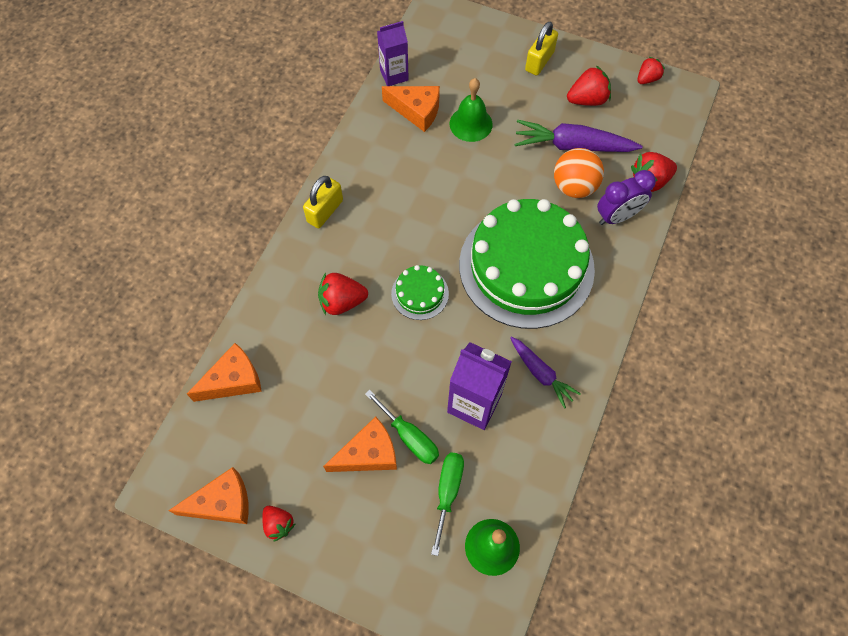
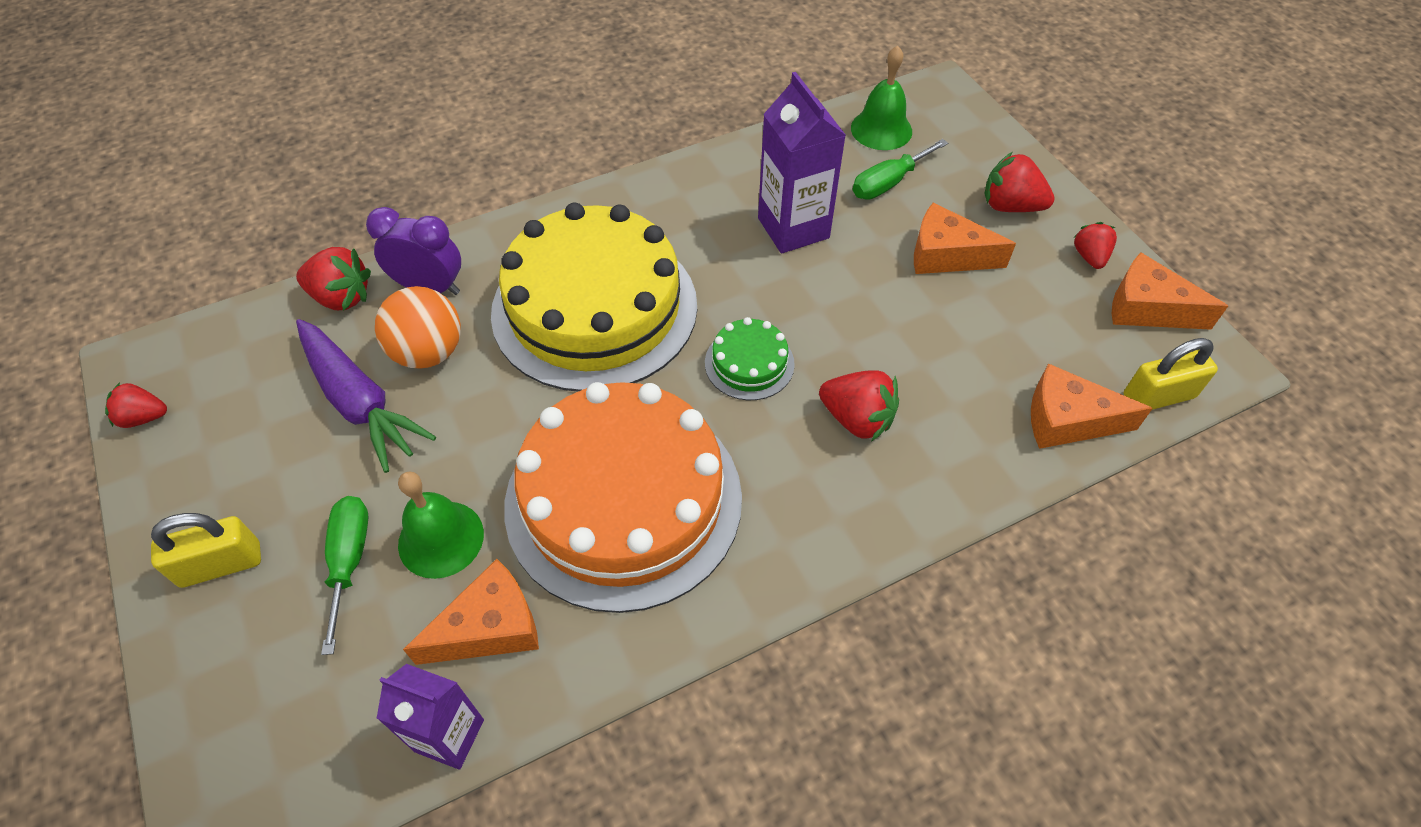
camera: 140 degrees left, 10 degrees down
(325, 211) = (781, 561): yellow padlock -> yellow padlock (1158, 396)
(409, 437) = (889, 243): green screwdriver -> green screwdriver (349, 561)
(414, 188) = (623, 500): none -> orange cake
(416, 111) = (490, 627): orange cheese -> orange cheese turned 90 degrees clockwise
(526, 266) = (594, 308): green cake -> yellow cake
(540, 373) = (697, 210): purple carrot -> none
(587, 100) = (253, 449): red strawberry -> red strawberry (1010, 206)

